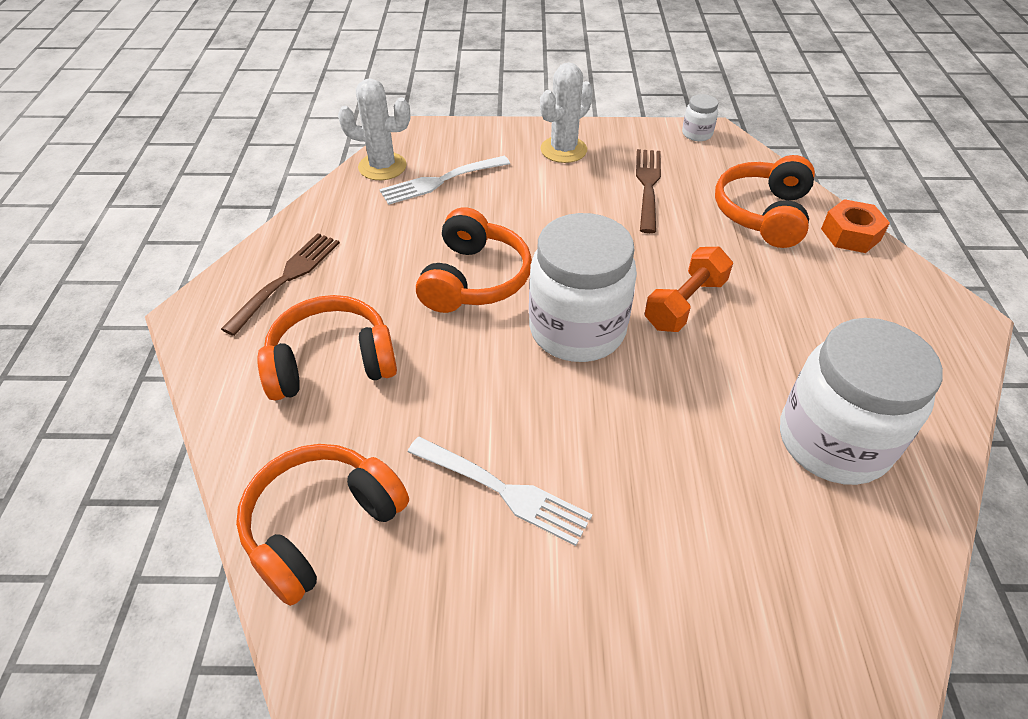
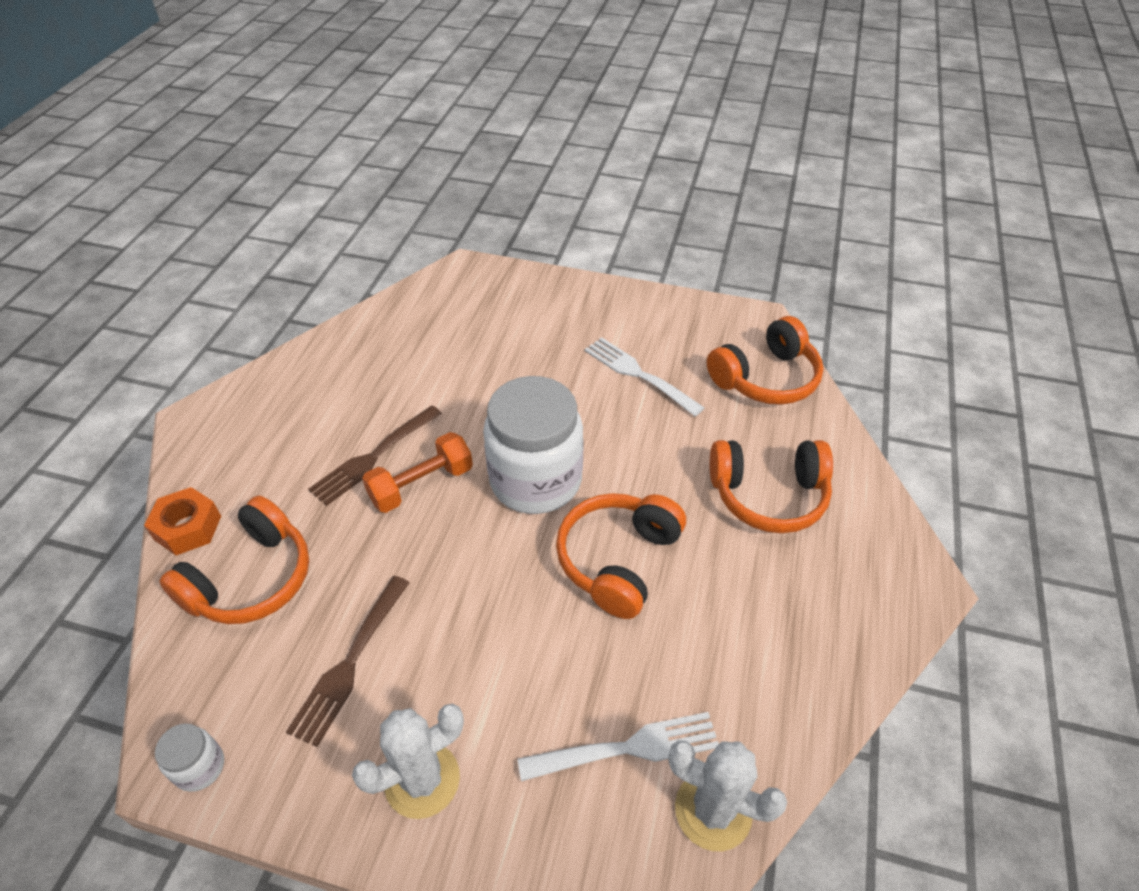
camera: 165 degrees left, 0 degrees up
(287, 278) = (828, 608): brown fork -> brown fork (373, 457)
(833, 441) = (394, 359): white jar -> none

